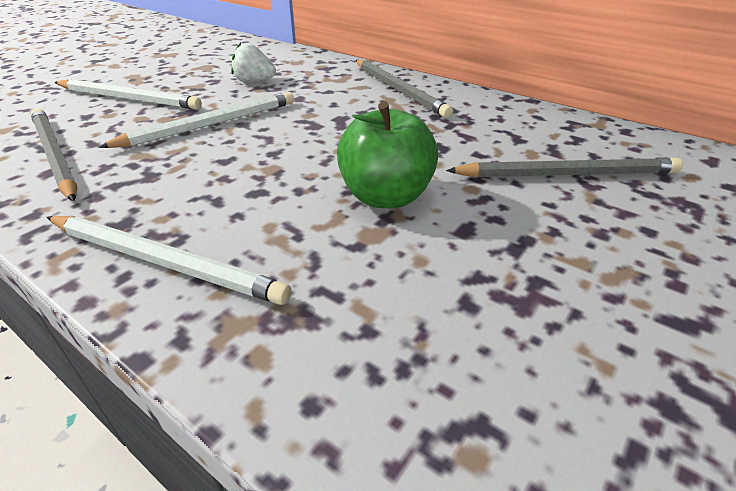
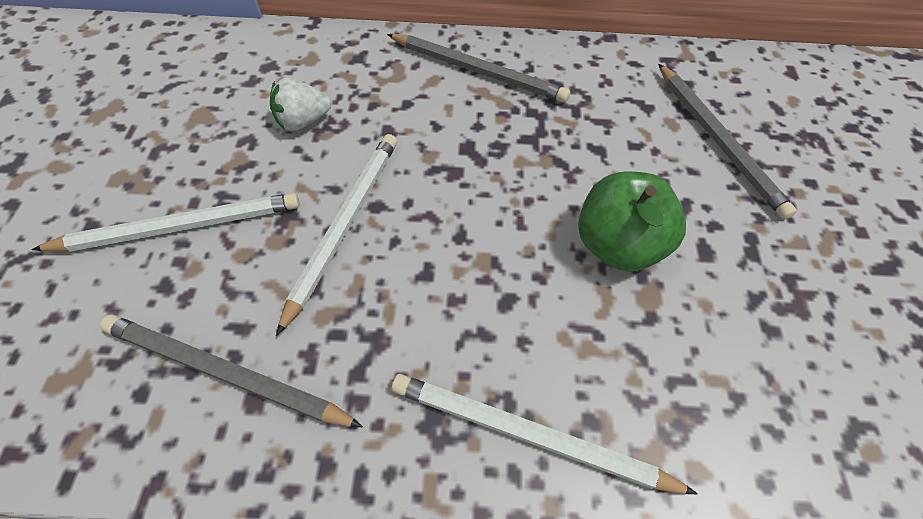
camera: 35 degrees left, 20 degrees up
(164, 261) = (529, 435): white pencil -> white pencil turned 150 degrees counterclockwise
(567, 174) = (718, 141): grey pencil -> grey pencil turned 105 degrees clockwise

